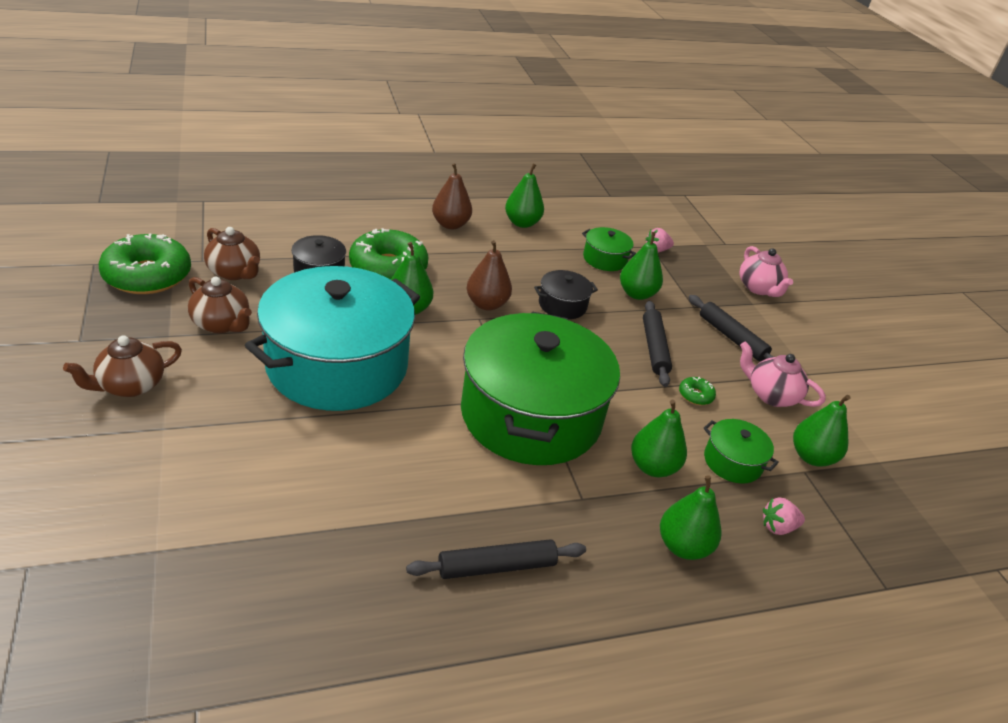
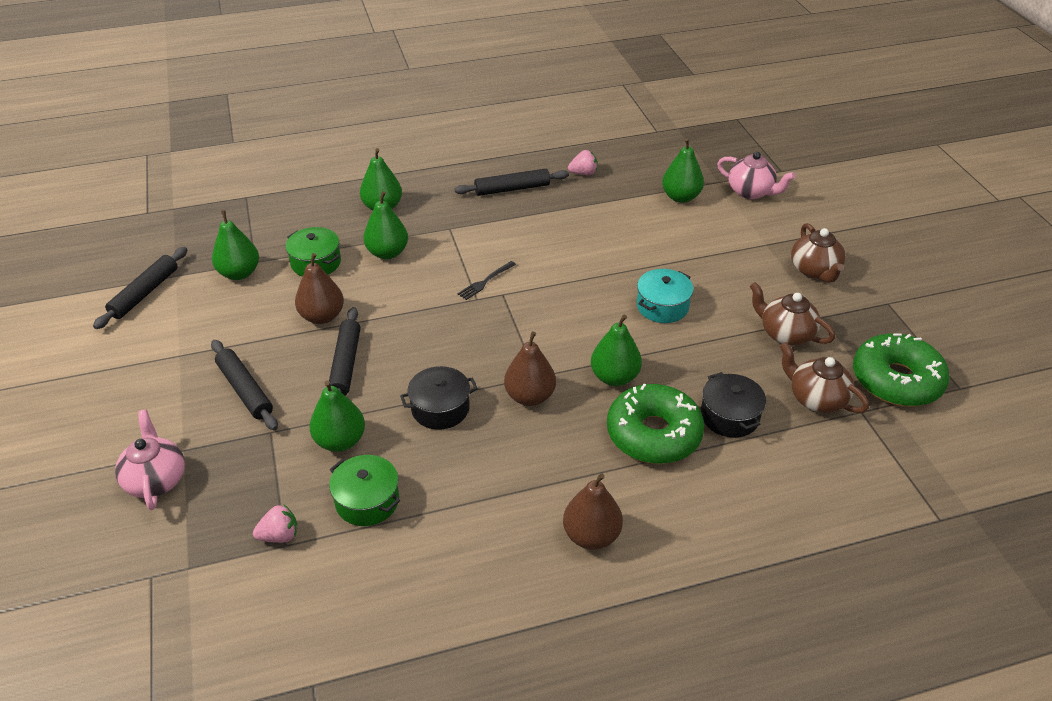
camera: 175 degrees left, 5 degrees up
(130, 386) = (815, 270): brown teapot -> brown teapot turned 120 degrees clockwise
(337, 365) = (662, 306): turquoise pot -> turquoise pot, size x0.41
(522, 223) = (483, 562): green pear -> green pear (680, 197)
(531, 415) = (485, 282): green pot -> black fork
(695, 395) = (322, 316): green donut -> brown pear
(771, 395) = (241, 325): pink teapot -> pink teapot (751, 192)
(778, 527) = (304, 223): pink strawberry -> pink strawberry (583, 173)
(894, 442) = (145, 293): none -> black rolling pin

